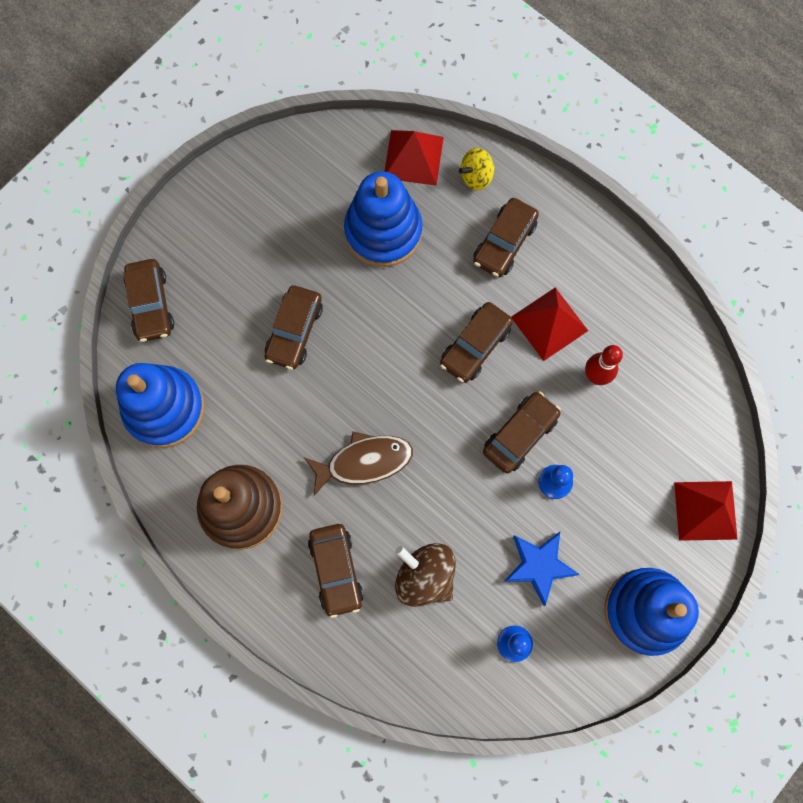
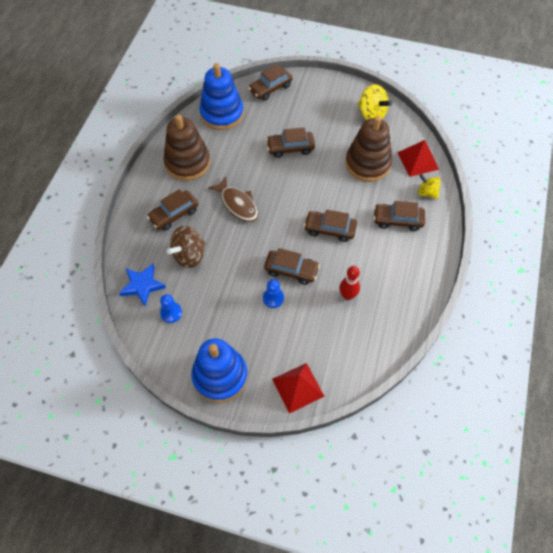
camera: 65 degrees right, 15 degrees down
(290, 175) = (371, 114): none -> yellow spinning top
(383, 231) = (367, 163): blue stacking toy -> brown stacking toy
(425, 576) = (189, 255): brown spinning top -> brown spinning top turned 150 degrees counterclockwise
(539, 566) = (221, 308): blue star -> blue star (142, 285)
(549, 323) = (364, 260): red pyramid -> none

